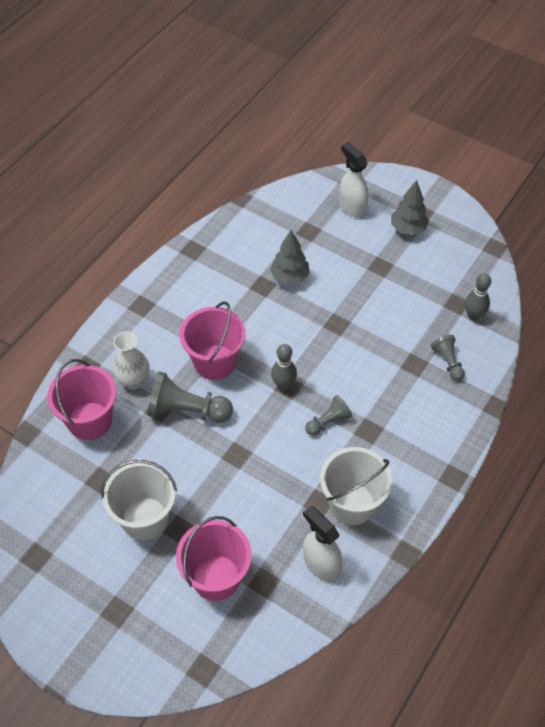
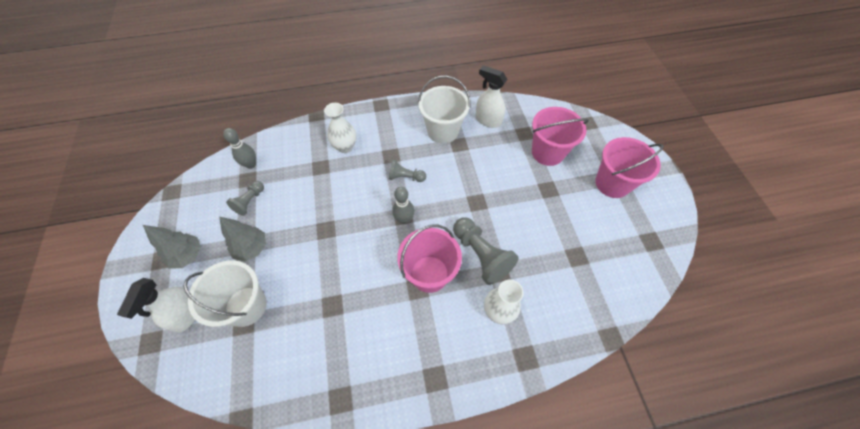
camera: 135 degrees left, 5 degrees up
(90, 421) = (555, 306): pink bucket -> pink bucket (612, 183)
(145, 518) = (564, 210): white bucket -> white bucket (246, 306)
(289, 277) = (307, 294): grey tree -> grey tree (252, 248)
(321, 563) = (487, 120): white spray bottle -> white spray bottle turned 120 degrees clockwise
(421, 401) = (345, 147): none -> white vase
(448, 362) = (303, 153): grey pawn -> grey pawn (250, 202)

